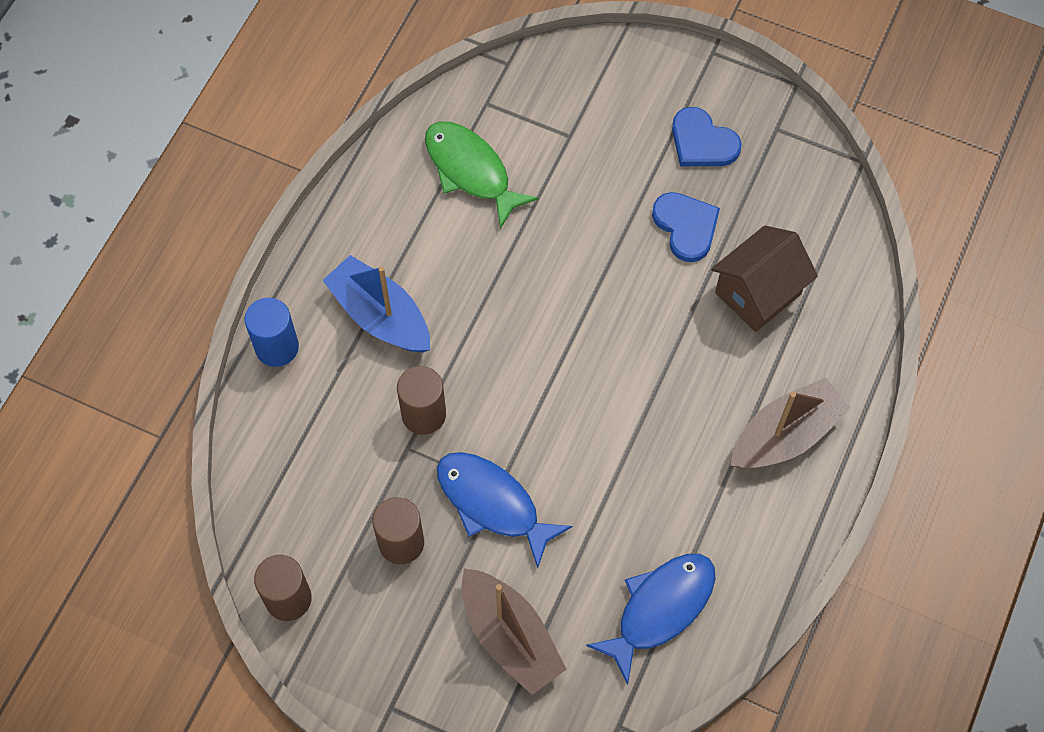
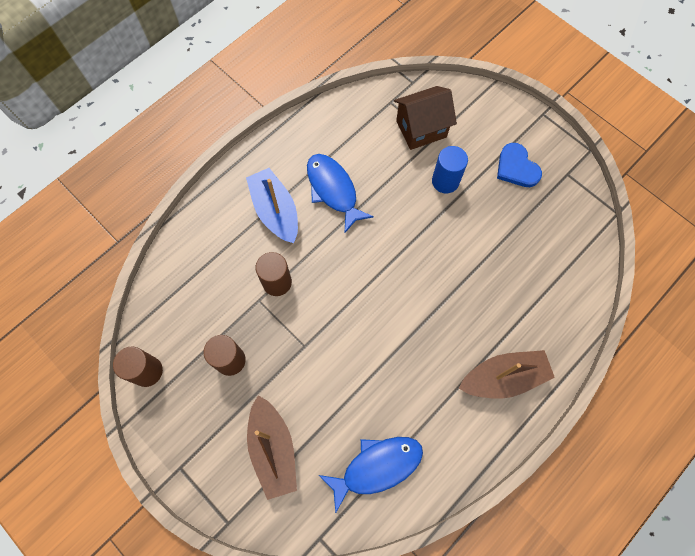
camera: 20 degrees right, 5 degrees up
(277, 347) = (206, 210): blue cylinder -> blue cylinder (445, 181)
(471, 171) = (365, 140): green fish -> none
(493, 503) = (297, 355): blue fish -> blue fish (333, 190)
(686, 226) = (486, 218): blue heart -> none
(758, 293) = (518, 276): brown house -> brown house (421, 129)

